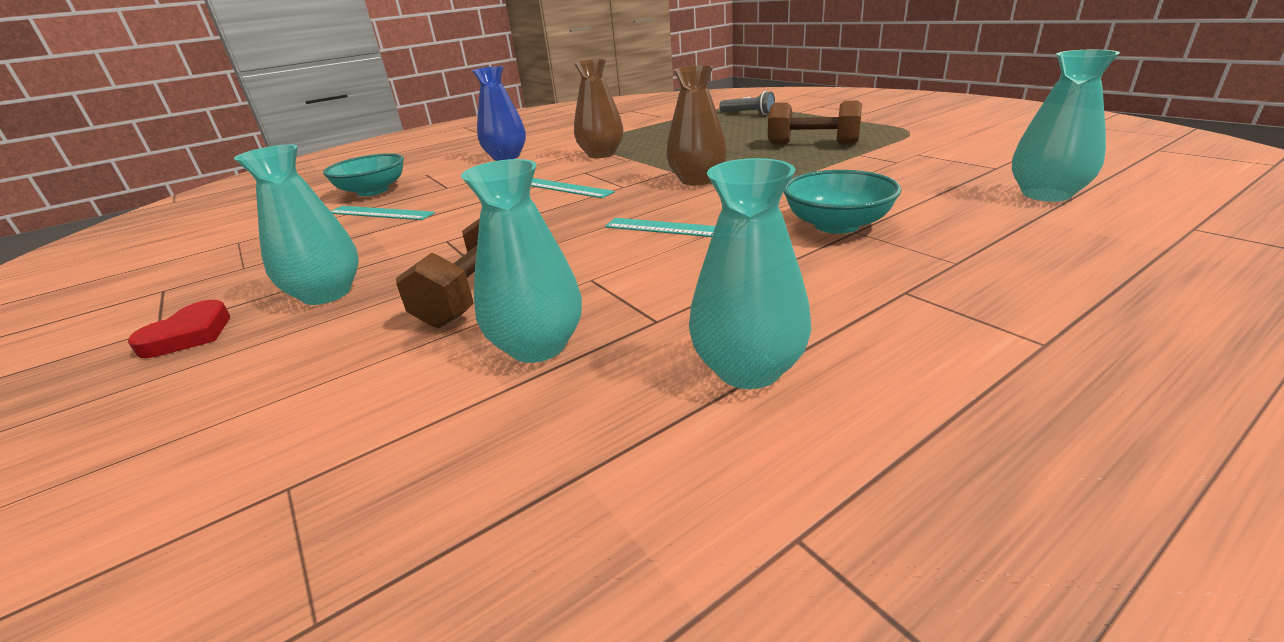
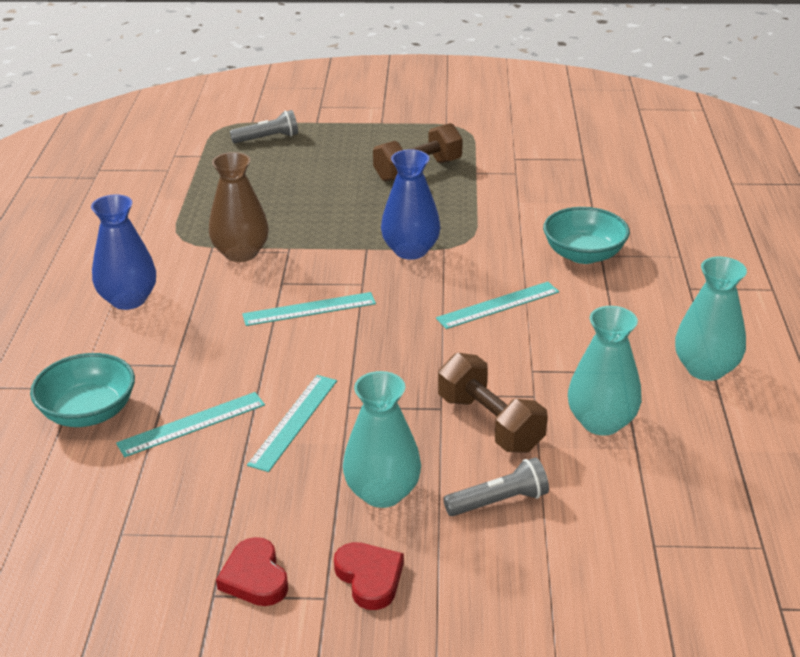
camera: 55 degrees left, 5 degrees up
(187, 294) = (255, 577): none -> red heart
(339, 347) = (499, 501): none -> grey flashlight
(408, 234) = (294, 421): none -> turquoise ruler
(697, 180) = (410, 250): brown vase -> blue vase
(1046, 194) = (643, 178): turquoise vase -> none

